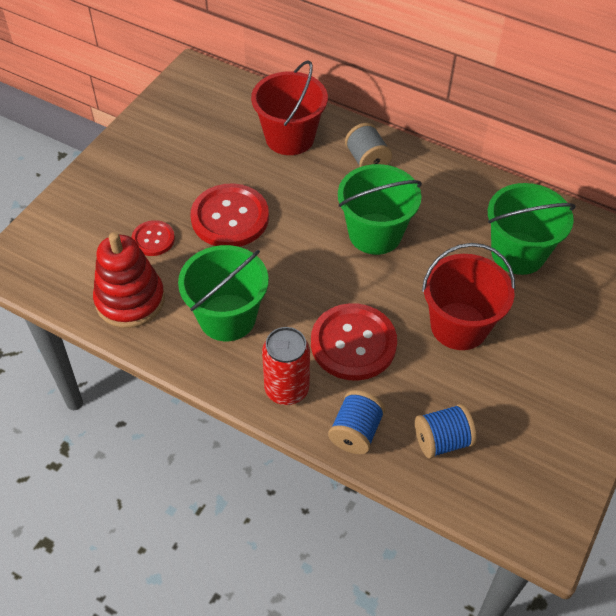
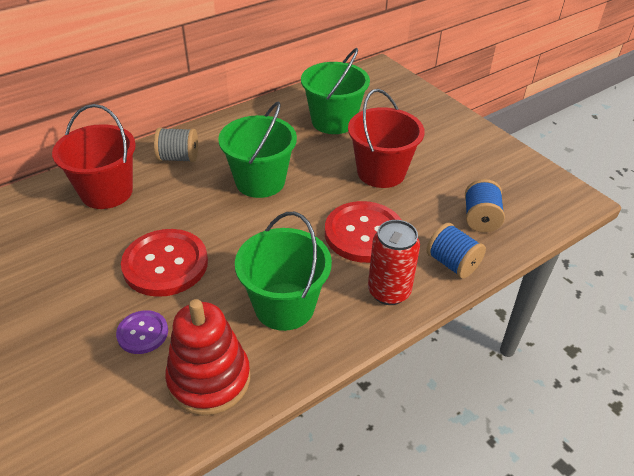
camera: 65 degrees left, 10 degrees down
(153, 239) = (142, 333): red button -> purple button

